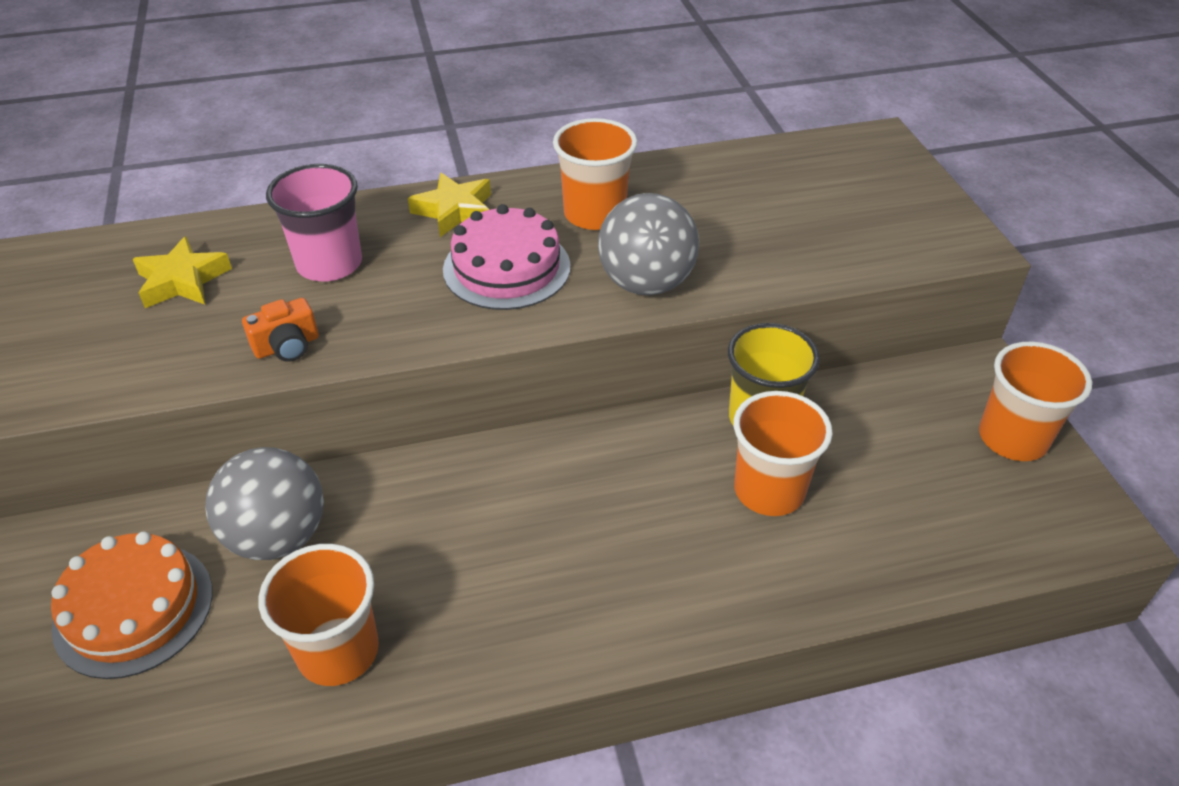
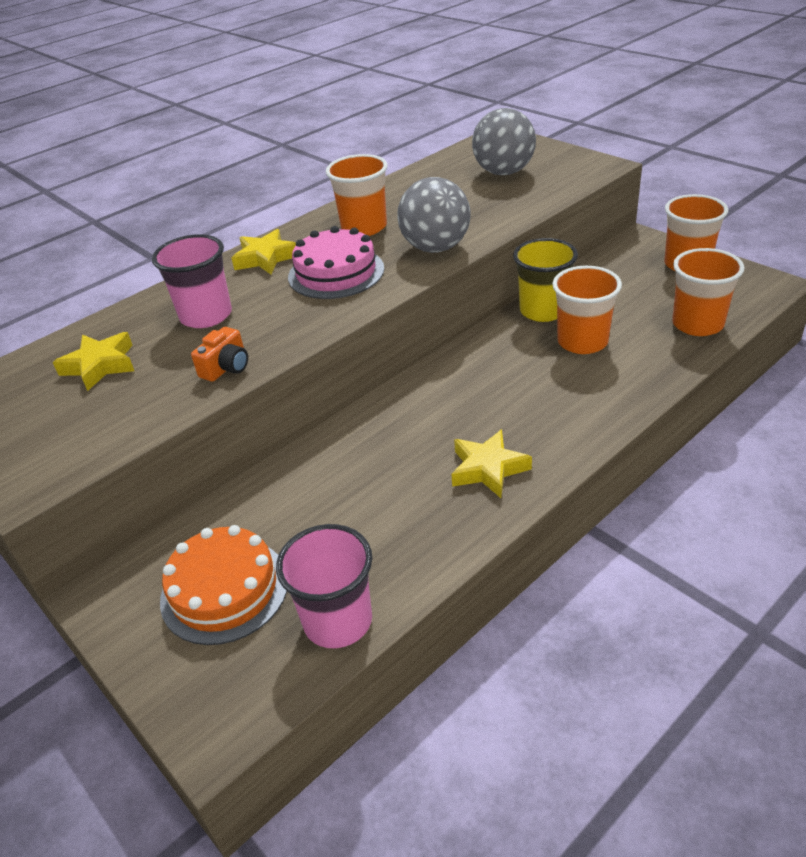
camera: 25 degrees left, 5 degrees down
(197, 717) = (338, 621): none -> pink cup
(278, 536) = (291, 502): grey ball -> grey ball (504, 172)
(338, 651) = (399, 539): orange cup -> orange cup (697, 324)
(505, 613) = (488, 469): none -> yellow star

